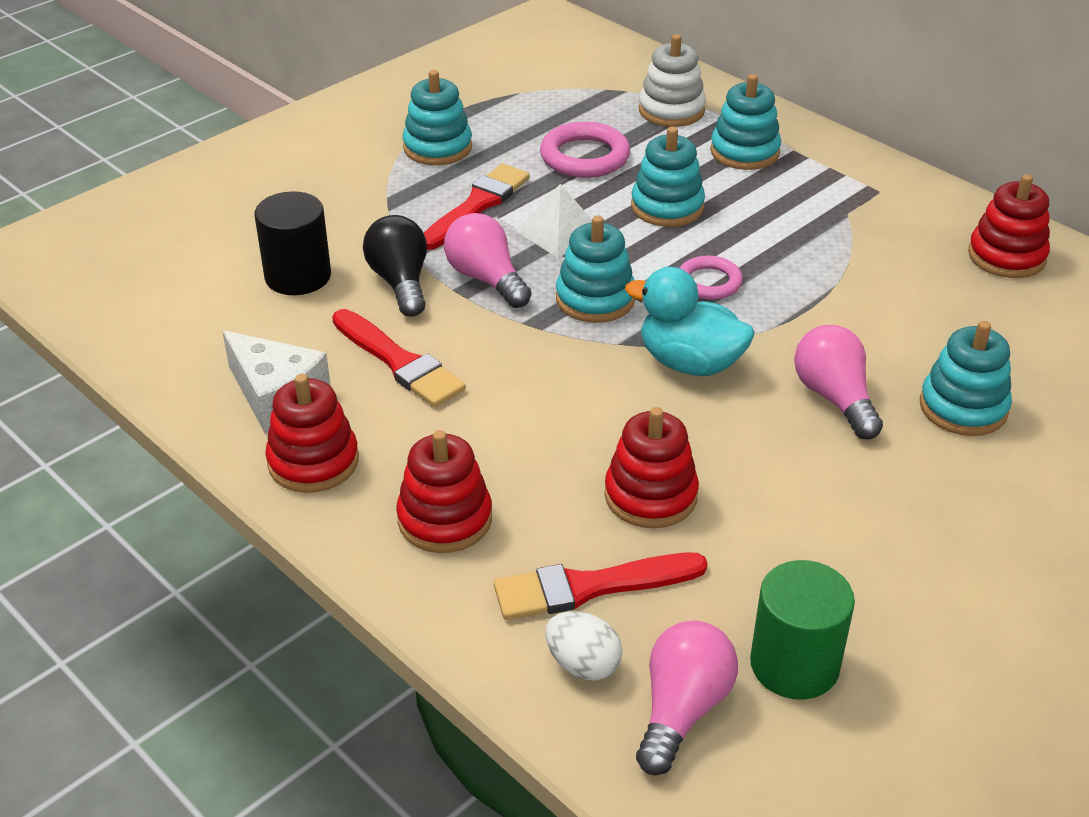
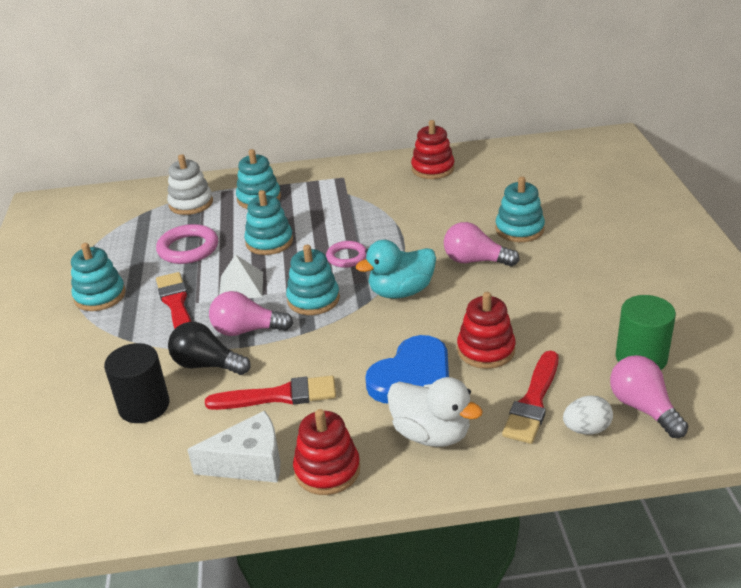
camera: 50 degrees left, 5 degrees down
(445, 519) = (431, 434): red stacking toy -> white duck
(534, 453) = (413, 376): none -> blue heart

